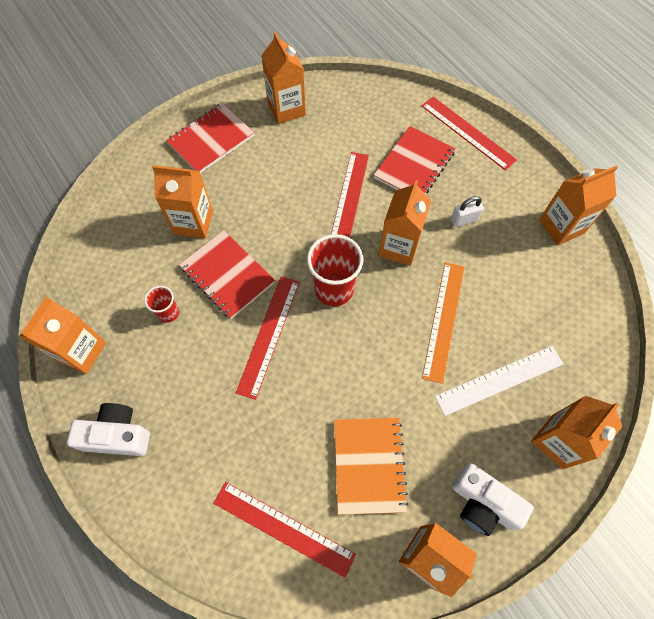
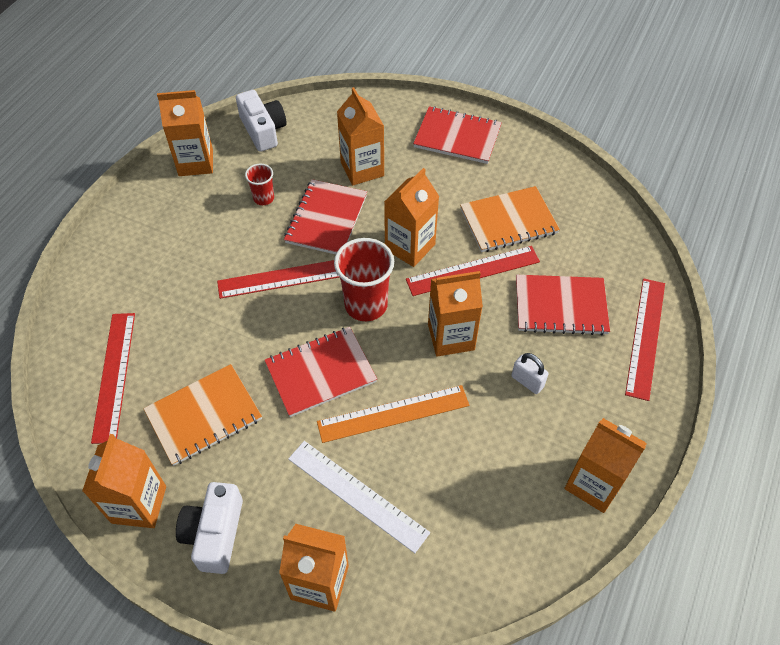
camera: 60 degrees right, 10 degrees down
(117, 435) = (138, 222): white camera -> white camera (263, 130)
(286, 109) = (539, 172): orange carton -> orange carton (410, 247)
(318, 153) = (508, 221): none -> orange notebook
(378, 354) = (320, 373): none -> red notebook

